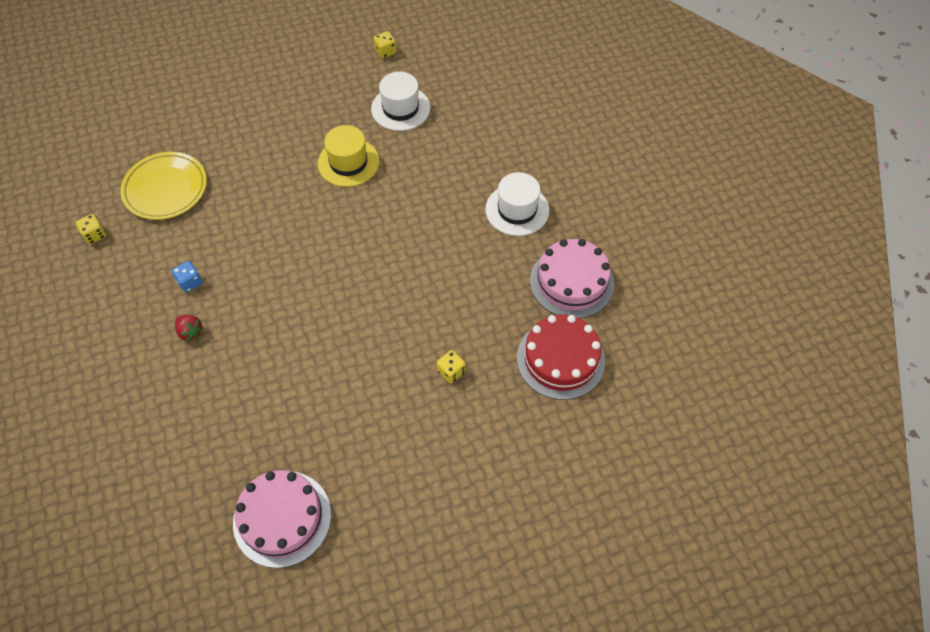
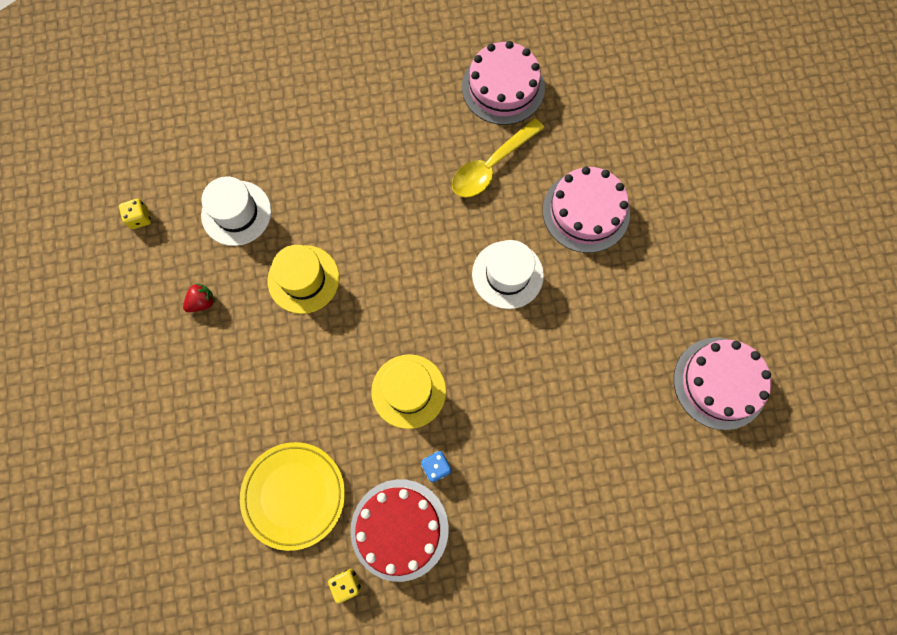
camera: 80 degrees left, 15 degrees up
(190, 332) = (501, 468): red strawberry -> red strawberry (202, 302)
(256, 252) = (408, 391): none -> yellow hat
(451, 371) = (586, 211): yellow dice -> pink cake
(484, 284) = (491, 165): none -> yellow spoon
(517, 210) = (406, 119): white hat -> white hat (507, 274)
(560, 359) = (585, 114): red cake -> red cake (399, 529)

